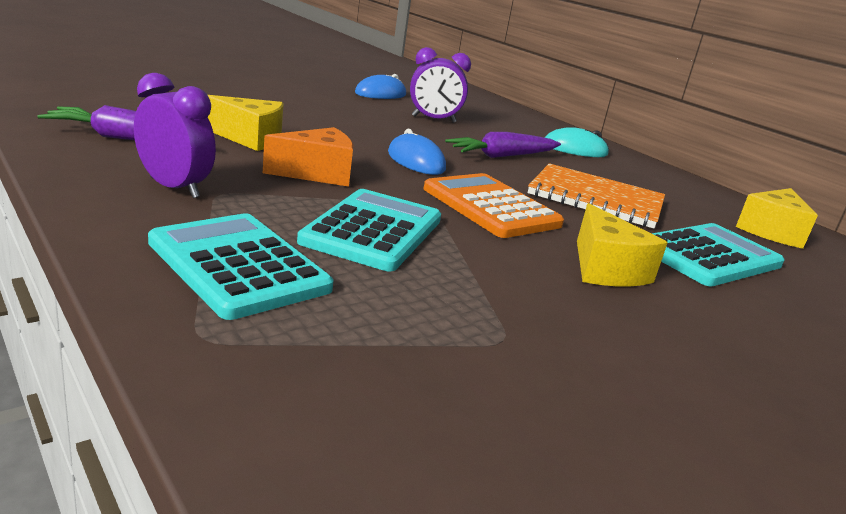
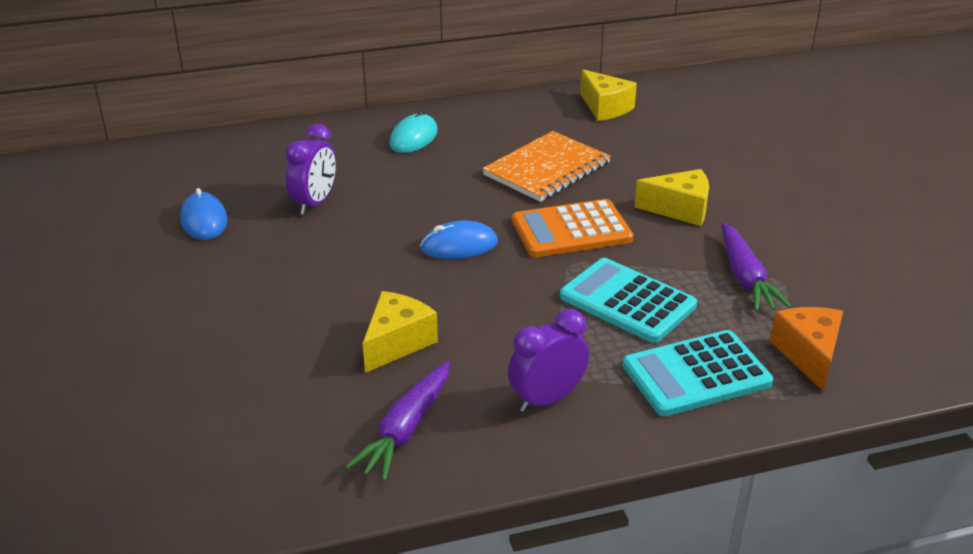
camera: 65 degrees left, 10 degrees up
(317, 173) = (500, 312): orange cheese -> orange cheese (808, 355)
(502, 156) = (439, 188): purple carrot -> purple carrot (745, 277)
(708, 256) = (653, 155): turquoise calculator -> none

